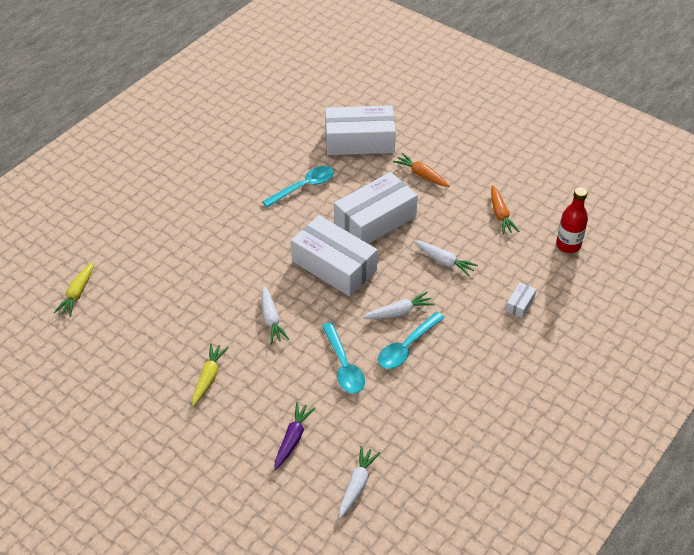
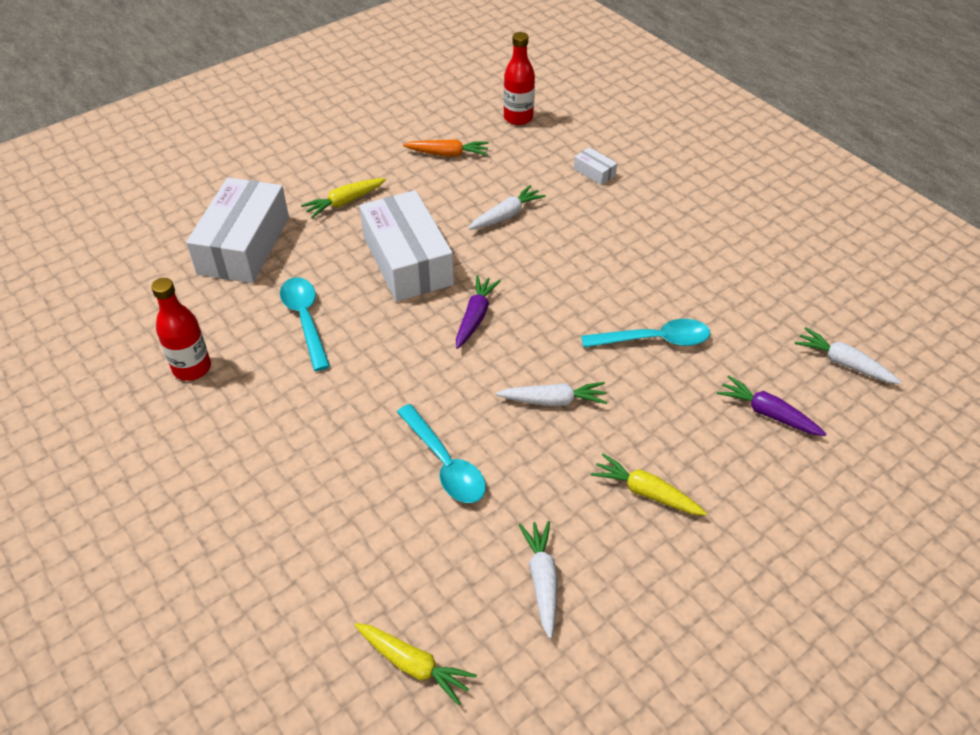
camera: 75 degrees left, 0 degrees up
(250, 152) = (192, 368): none -> red bottle
(334, 266) = (475, 317): white box -> purple carrot
(399, 312) = (578, 271): white carrot -> white carrot (542, 580)
(407, 347) = (636, 276): turquoise spoon -> turquoise spoon (445, 463)
(421, 175) = (345, 202): orange carrot -> yellow carrot

